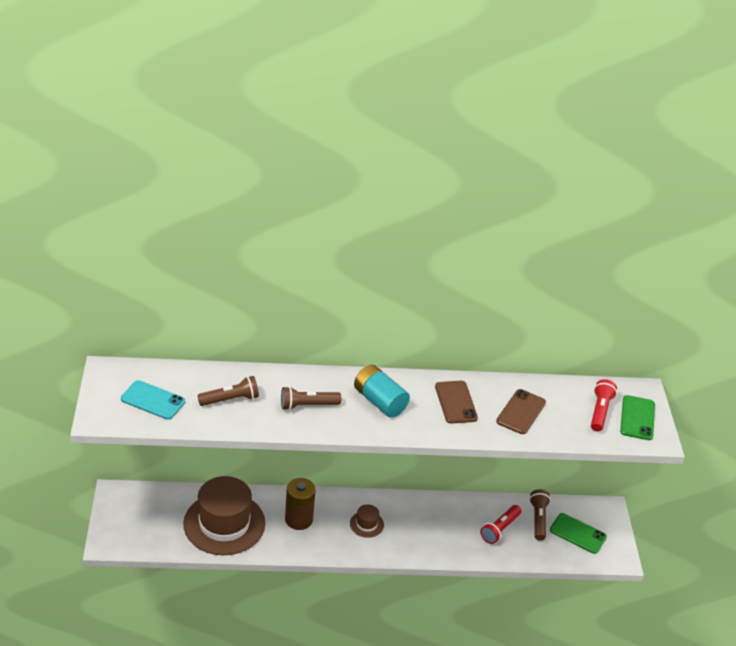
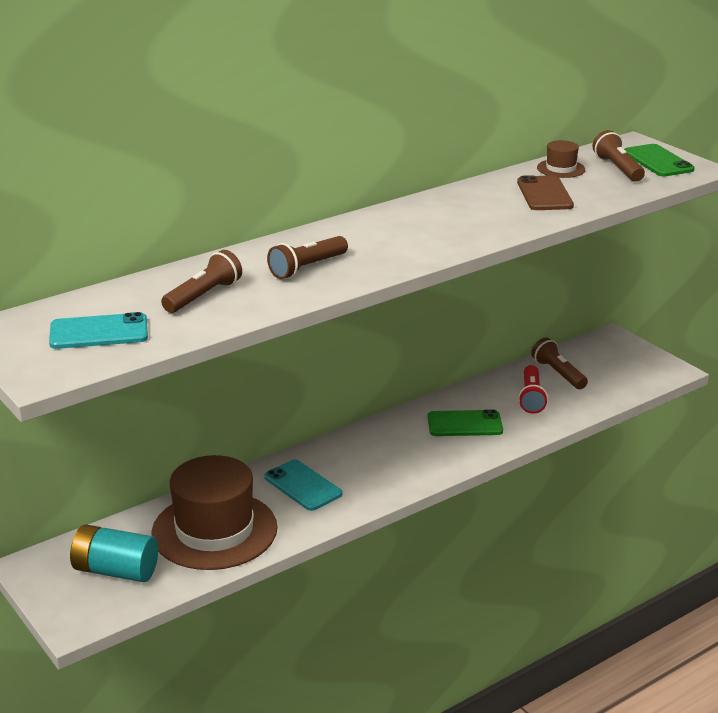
camera: 30 degrees left, 10 degrees down
(298, 519) = (303, 486): brown battery -> turquoise phone
(366, 524) = (386, 455): brown hat -> brown hat (561, 169)
(380, 401) = (386, 236): turquoise battery -> turquoise battery (115, 571)
(456, 402) = (468, 210): brown phone -> none
(577, 533) = (609, 368): green phone -> green phone (464, 424)
(600, 411) = (617, 168): red flashlight -> brown flashlight

